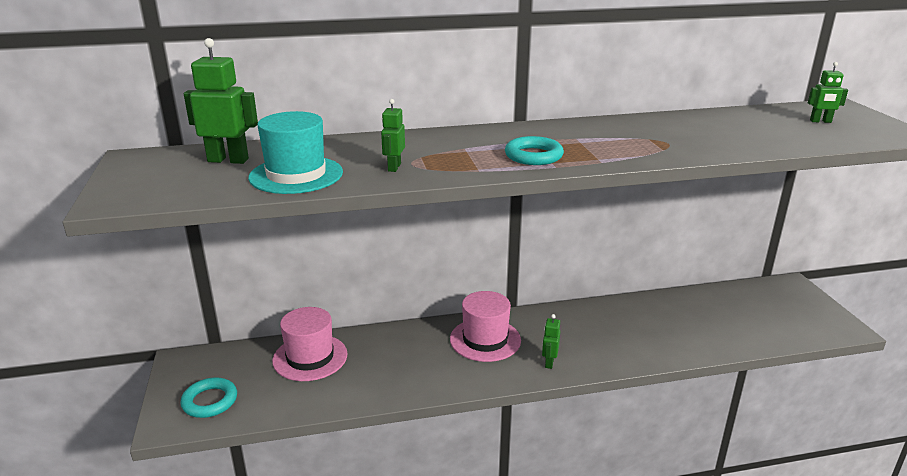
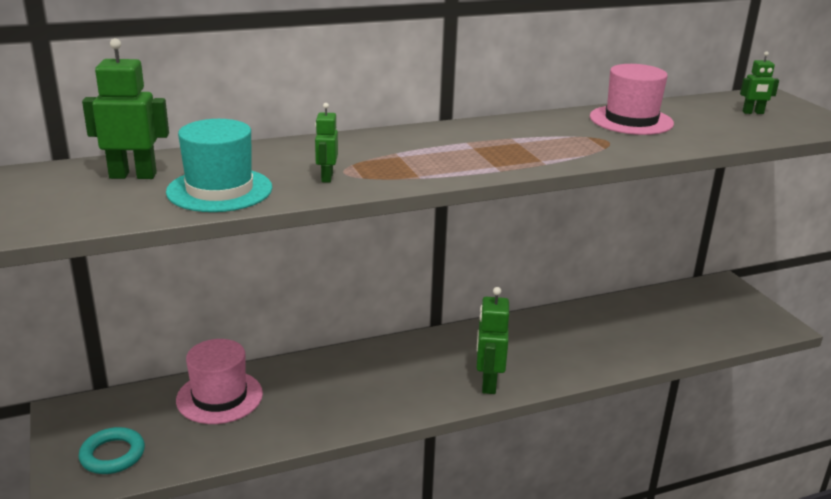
camera: 10 degrees left, 0 degrees up
(485, 339) = (414, 363): pink hat -> pink hat (631, 120)
(533, 156) = (473, 159): turquoise ring -> none
(549, 362) = (488, 383): green robot -> green robot, size x1.75

